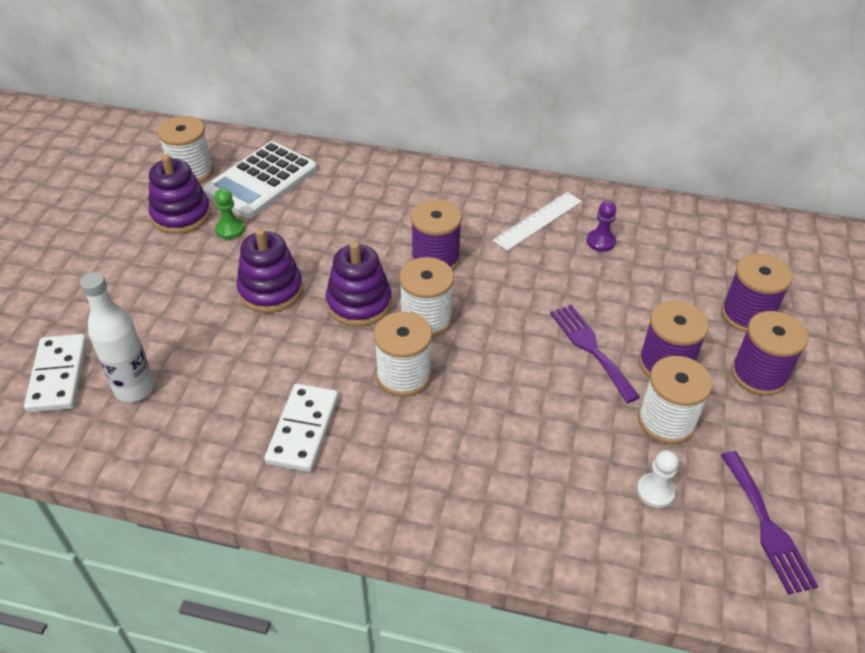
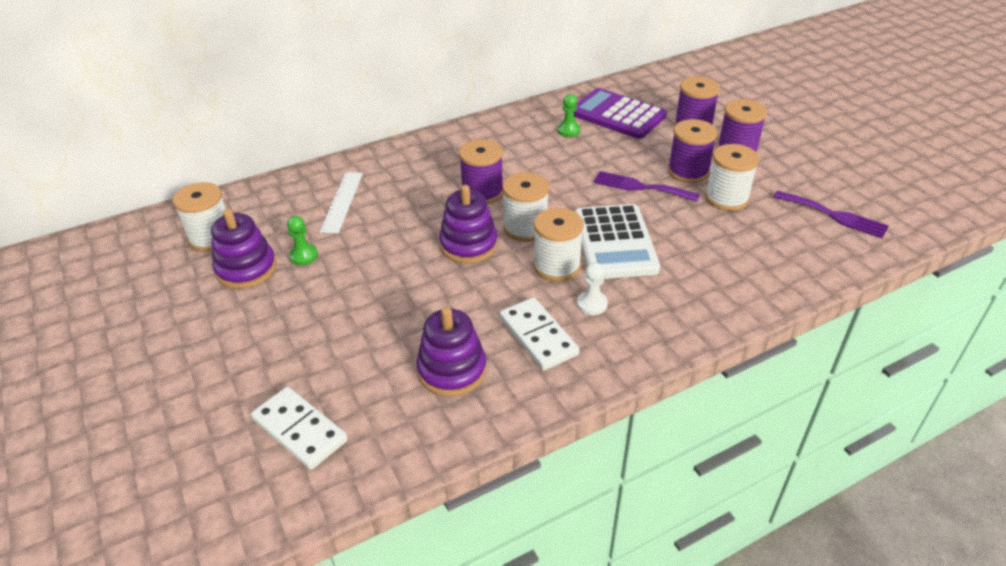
camera: 40 degrees left, 5 degrees down
(134, 388) = (378, 395): white bottle -> none
(261, 181) = (283, 214): white calculator -> white calculator (615, 242)
(271, 290) = (393, 274): purple stacking toy -> purple stacking toy (452, 370)
(538, 220) = (516, 138): white ruler -> white ruler (342, 201)
(600, 241) = (568, 130): purple pawn -> green pawn
(655, 491) = (768, 234): white pawn -> white pawn (592, 304)
(677, 253) = (617, 115): none -> purple calculator

